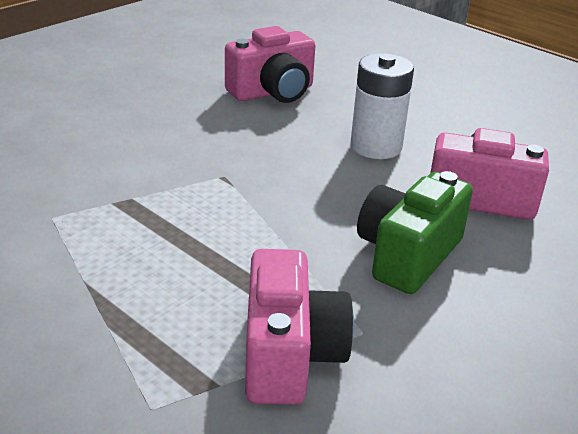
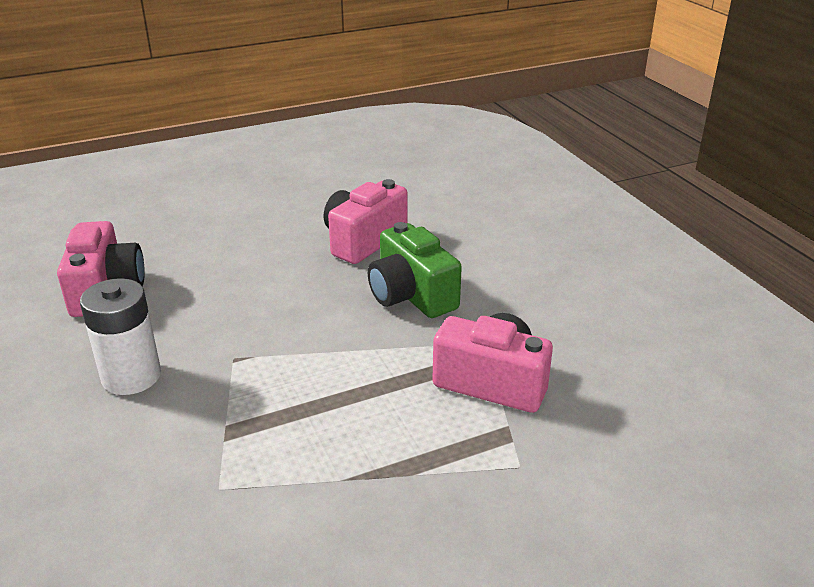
camera: 65 degrees left, 0 degrees up
(376, 146) = (256, 263): white battery -> white battery (131, 376)

